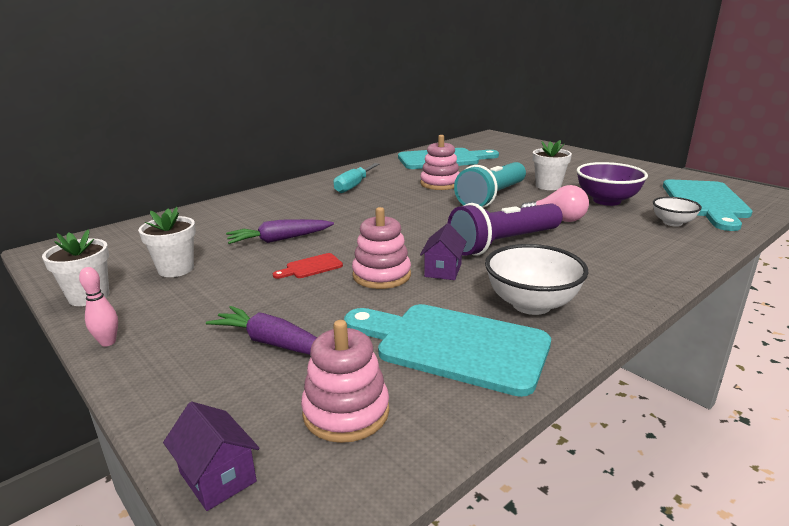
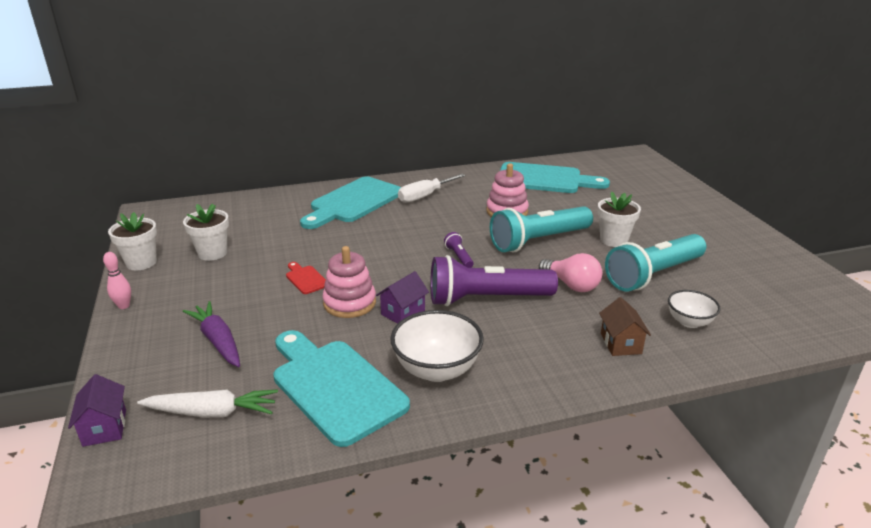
camera: 25 degrees right, 5 degrees up
(279, 240) = (308, 243): purple carrot -> none
(311, 267) = (305, 279): red cutting board -> red cutting board turned 60 degrees clockwise
(346, 412) = (212, 412): pink stacking toy -> white carrot
(353, 186) = (424, 196): turquoise screwdriver -> white screwdriver
(440, 220) = (459, 257): none -> purple flashlight
(606, 201) = (653, 275): purple bowl -> turquoise flashlight
(647, 247) = (620, 343): none -> brown house
(706, 202) = (768, 305): turquoise cutting board -> turquoise cutting board (353, 202)

